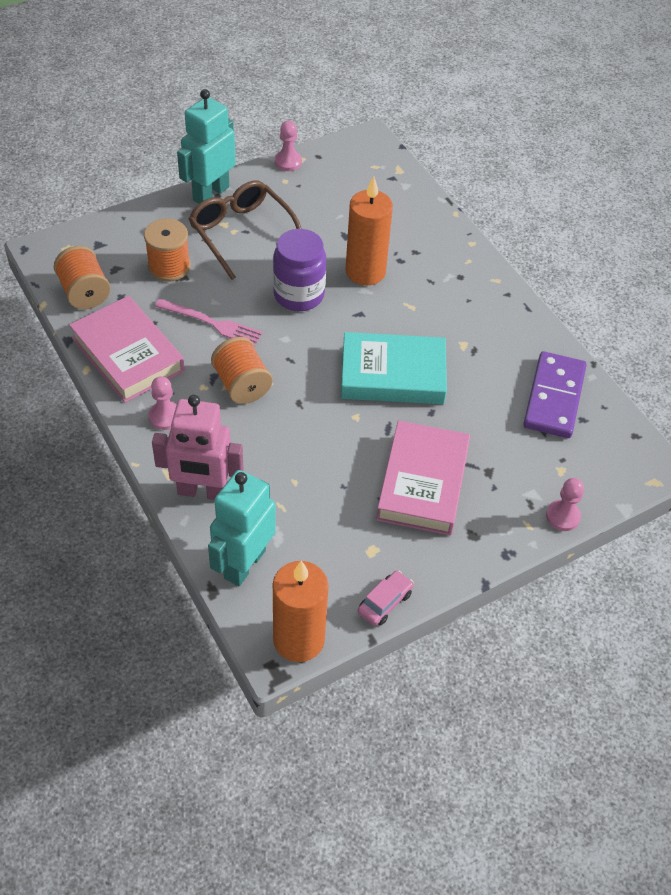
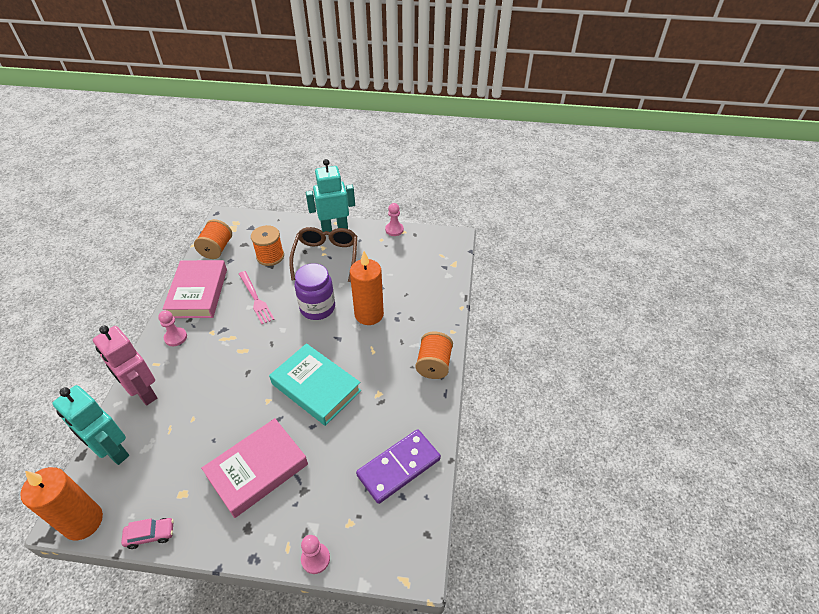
camera: 40 degrees right, 5 degrees down
(242, 385) = (231, 343): orange spool -> orange spool (433, 364)
(244, 564) = (113, 451): turquoise robot -> turquoise robot turned 120 degrees counterclockwise

